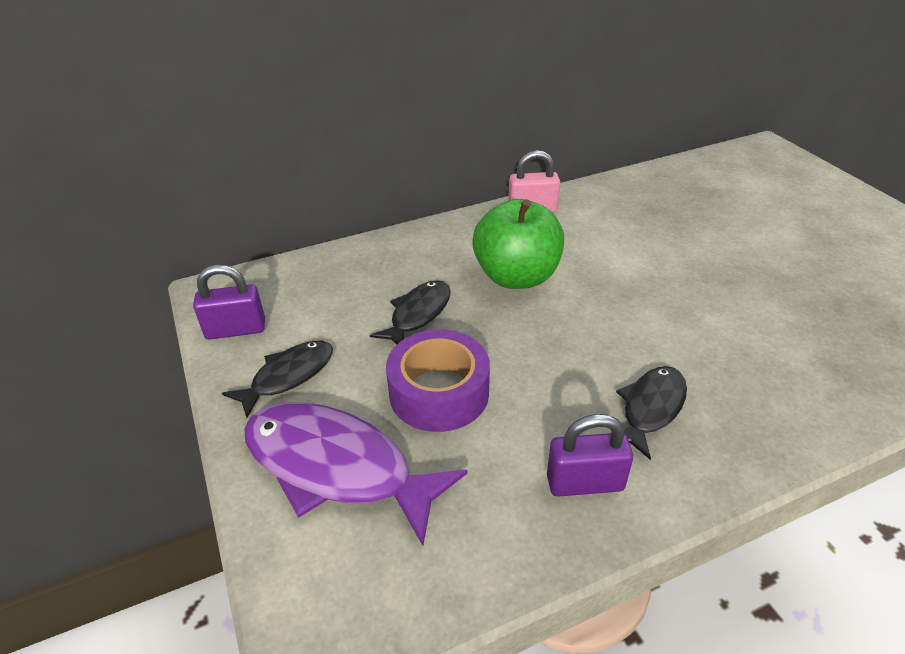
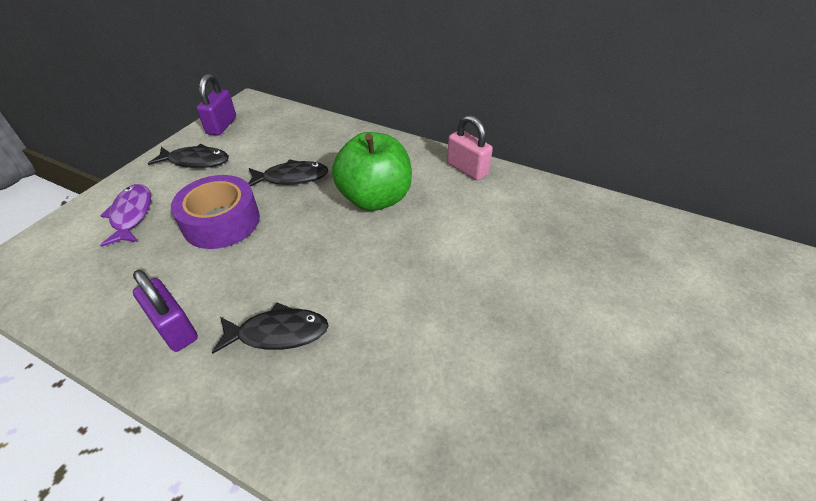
camera: 50 degrees right, 5 degrees up
(236, 329) = (222, 125): purple padlock -> purple padlock turned 60 degrees clockwise
(336, 467) = (131, 214): purple fish -> purple fish, size x0.57

